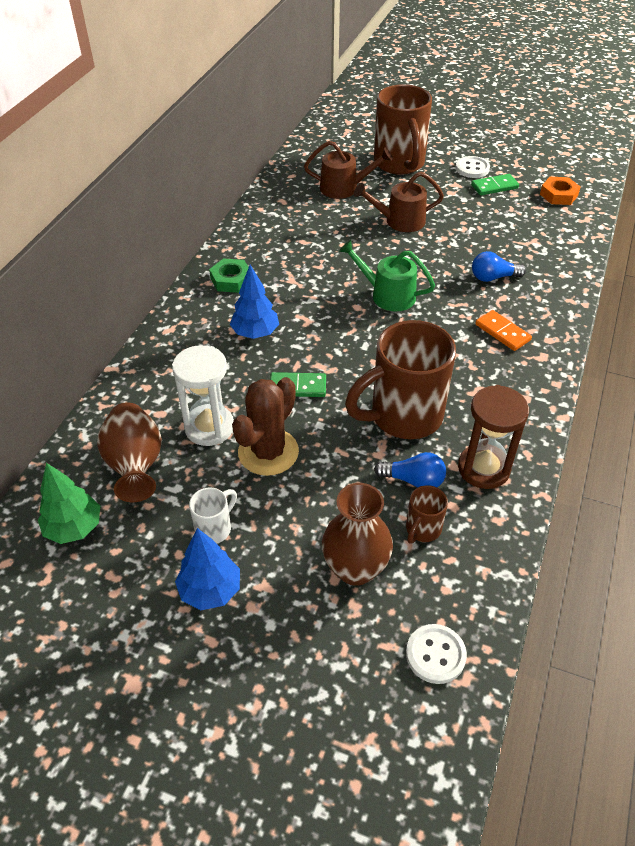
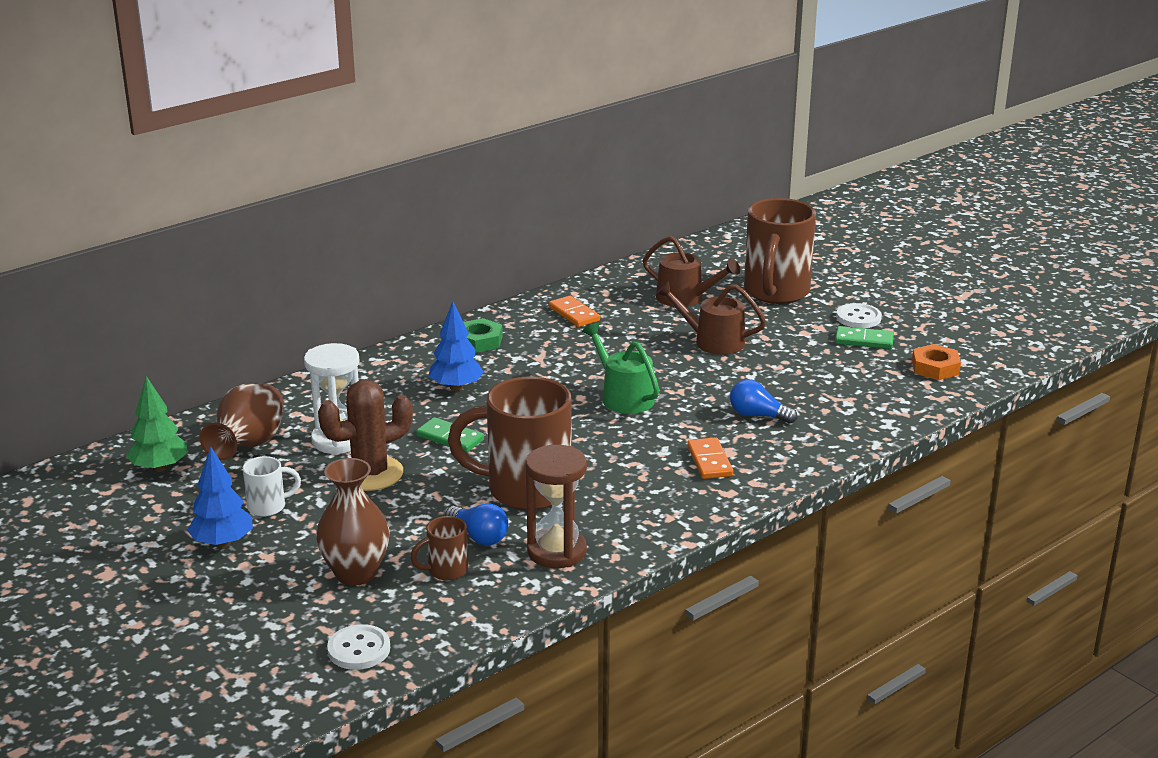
camera: 30 degrees right, 20 degrees down
(279, 229) = (574, 314): none -> orange domino

